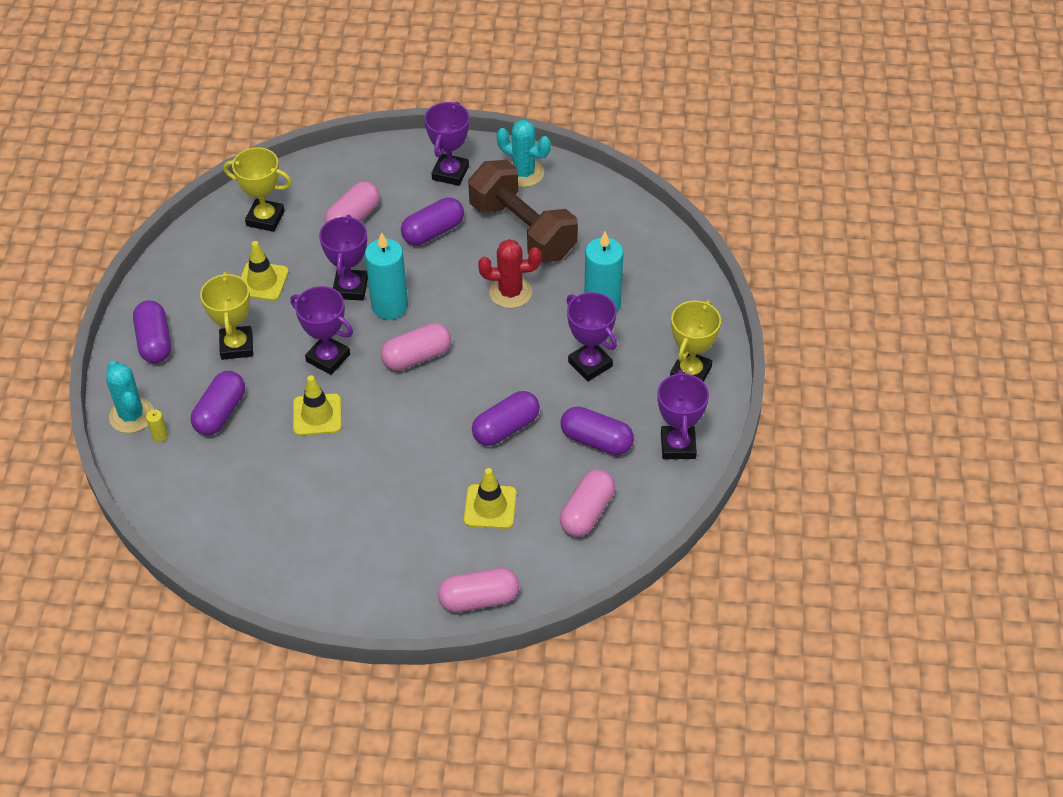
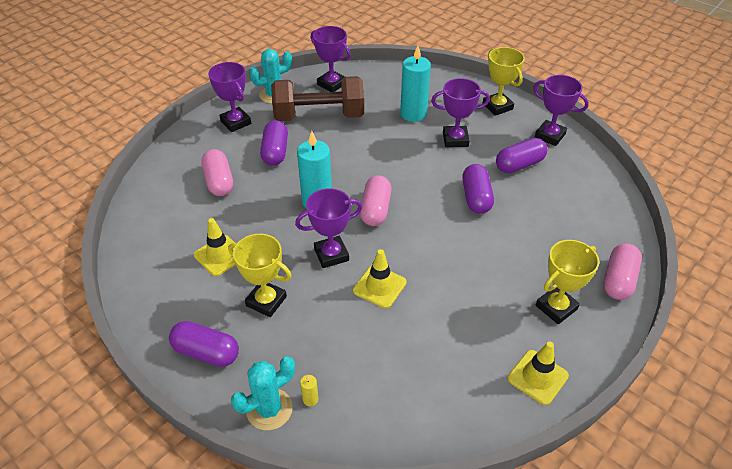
camera: 55 degrees left, 5 degrees down
(131, 415) = (269, 409): turquoise cactus -> turquoise cactus turned 45 degrees counterclockwise
(220, 412) = (323, 344): purple capsule -> none
(265, 218) = (162, 225): yellow trophy -> yellow trophy (556, 307)
(350, 288) = (279, 212): purple trophy -> purple trophy (331, 84)
(490, 507) = (538, 236): yellow traffic cone -> yellow traffic cone (537, 377)
(510, 292) = (364, 144): red cactus -> none
(587, 512) = (575, 195): pink capsule -> none

